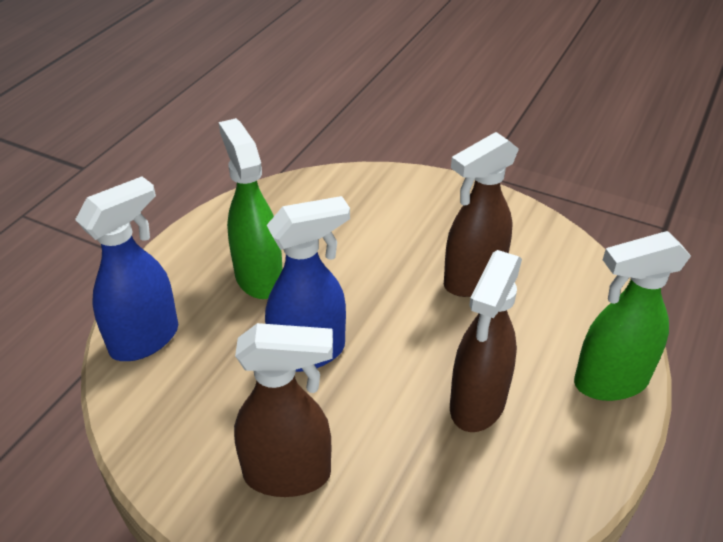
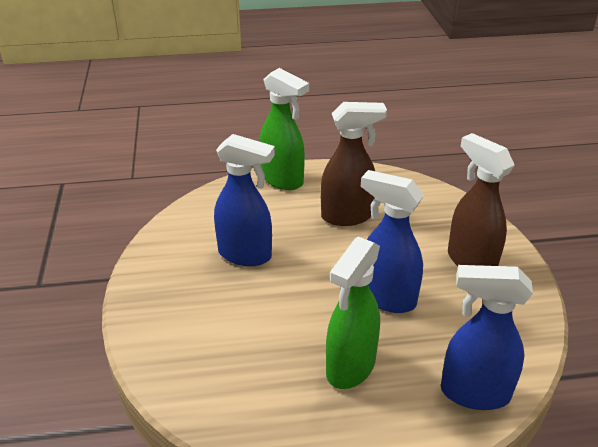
camera: 125 degrees left, 5 degrees down
(472, 280) = (245, 255): brown spray bottle -> blue spray bottle

